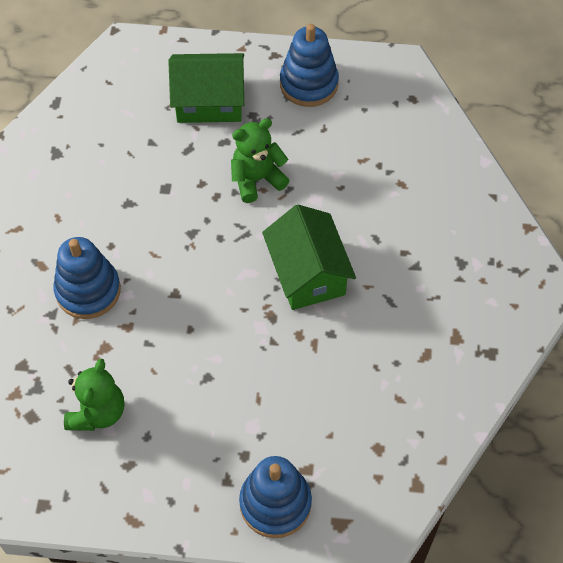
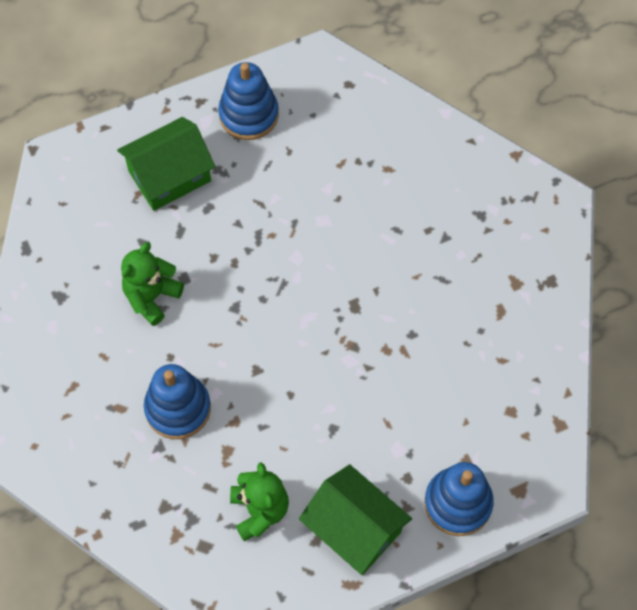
camera: 30 degrees left, 5 degrees up
(257, 179) = (260, 228): green teddy bear -> green teddy bear (152, 297)
(307, 273) = (359, 291): green house -> green house (354, 529)

